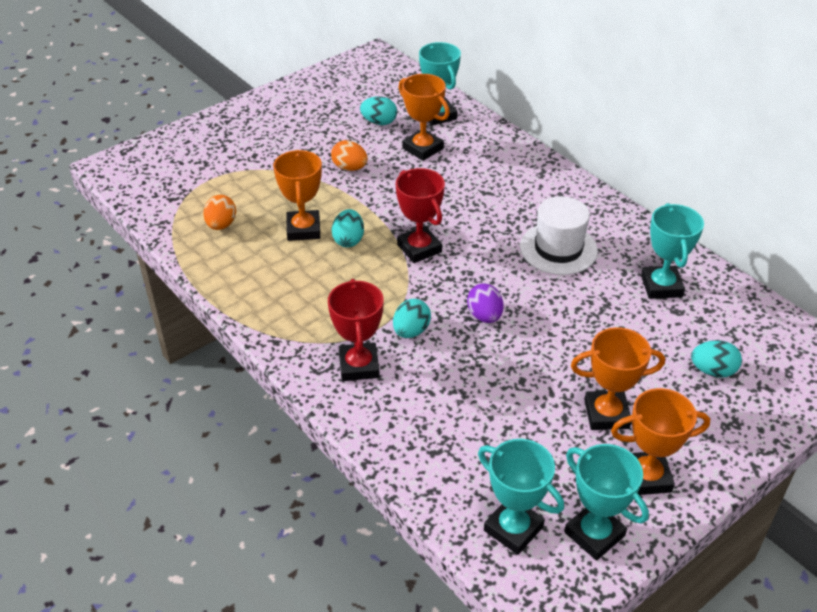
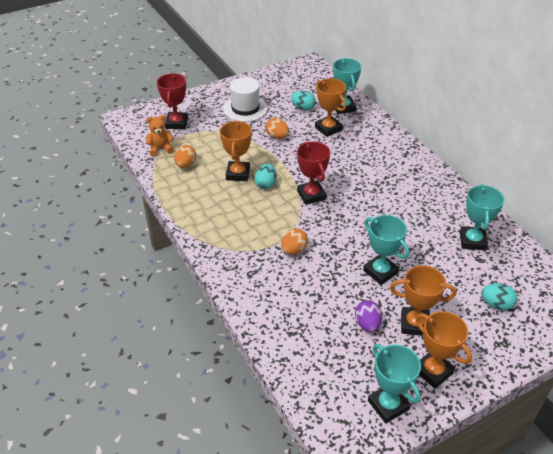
camera: 10 degrees right, 0 degrees up
(177, 205) = (161, 149): none -> orange teddy bear
(359, 366) = (254, 268): red trophy -> red trophy (176, 123)
(411, 331) = (293, 250): turquoise egg -> orange egg
(484, 316) = (345, 246): purple egg -> purple egg (367, 324)
(513, 528) = (333, 393): turquoise trophy -> turquoise trophy (380, 272)
(558, 249) = (406, 206): white hat -> white hat (245, 109)
(646, 477) = (433, 371): orange trophy -> orange trophy turned 45 degrees clockwise

